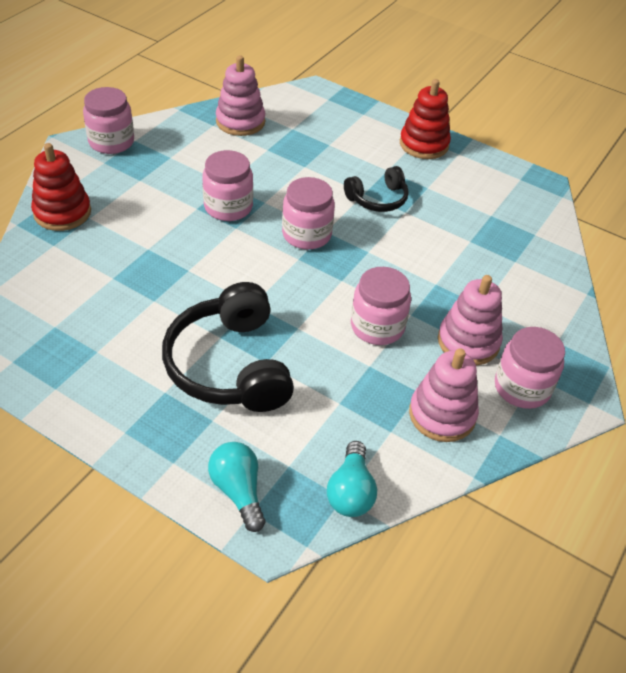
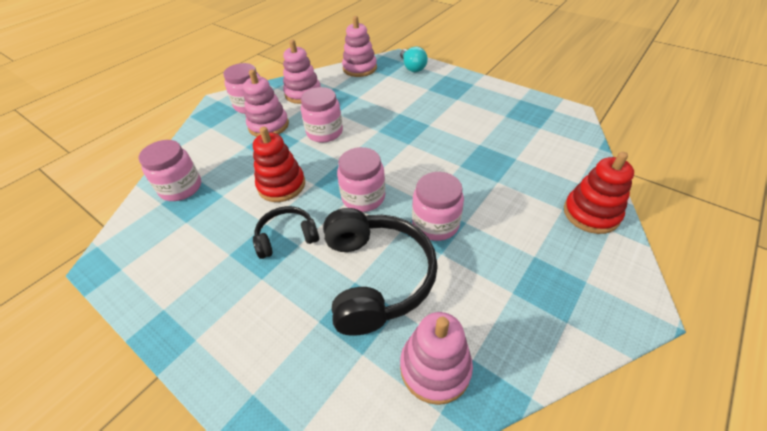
camera: 170 degrees left, 0 degrees up
(111, 142) = (595, 317): pink jar -> pink jar (181, 188)
(229, 365) = (421, 111): black headphones -> black headphones (376, 277)
(351, 492) = (359, 68): turquoise light bulb -> pink stacking toy
(424, 144) = (197, 324): red stacking toy -> red stacking toy (281, 185)

